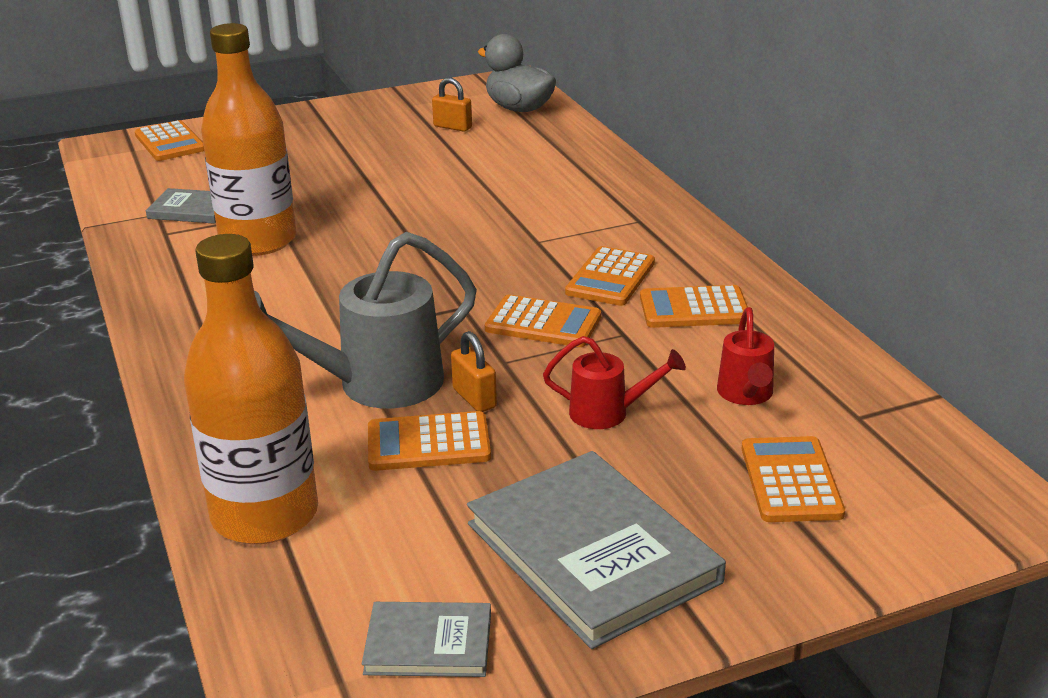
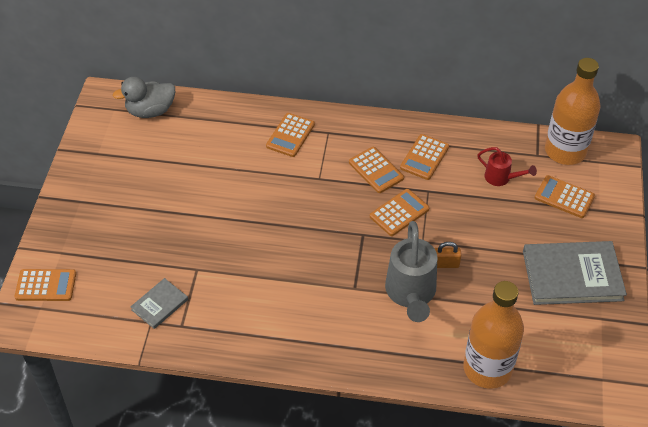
camera: 60 degrees left, 20 degrees up
(258, 241) = (226, 287): orange bottle -> orange bottle (565, 151)
(428, 443) = (469, 294): orange calculator -> orange calculator (290, 135)
(428, 643) = (596, 345): grey book -> none
(452, 127) = (149, 149): orange padlock -> none
(607, 413) = (486, 226): red watering can -> none

